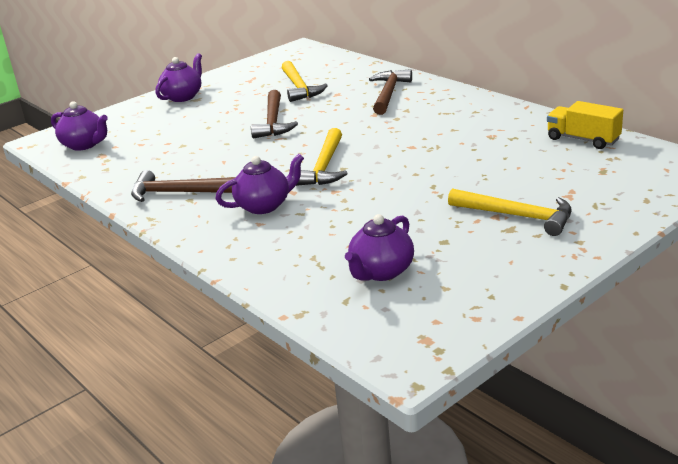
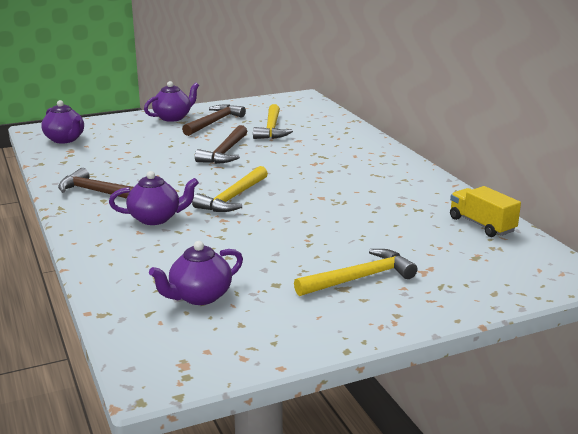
camera: 15 degrees right, 5 degrees down
(389, 94) = (342, 149): brown hammer -> brown hammer (214, 122)
(517, 216) = (360, 278): yellow hammer -> yellow hammer turned 75 degrees counterclockwise

